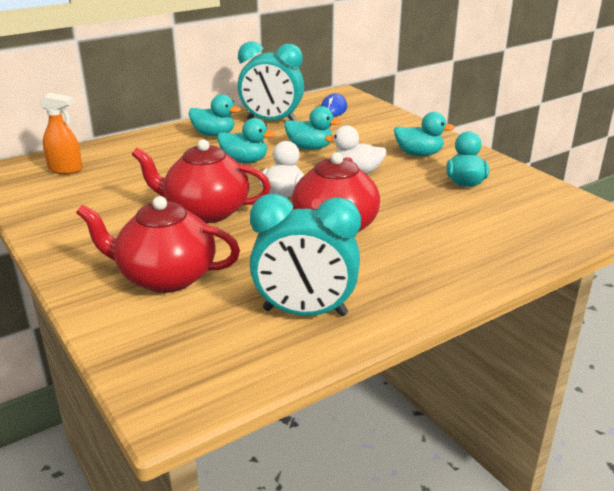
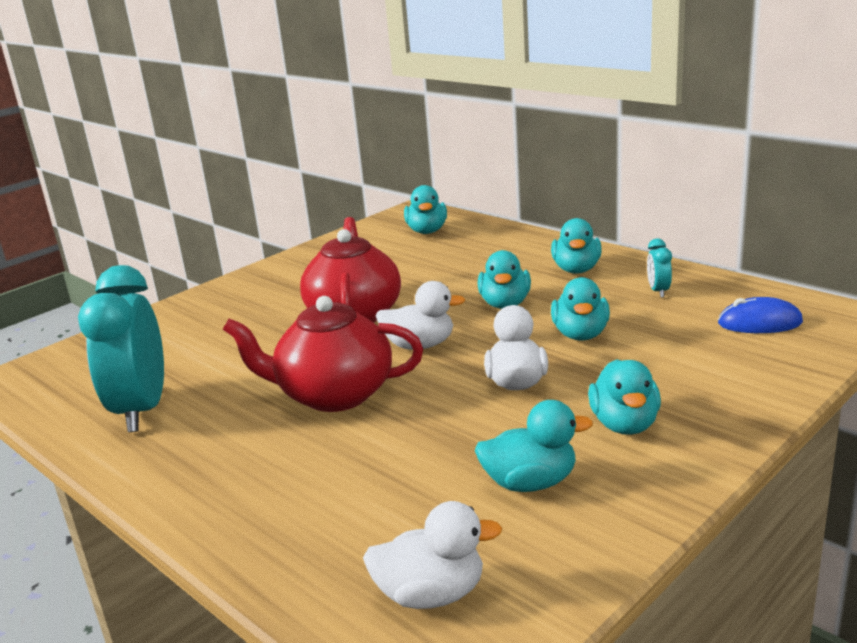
camera: 80 degrees right, 5 degrees down
(65, 169) = (427, 231): orange spray bottle -> turquoise duck
(165, 277) = (212, 328): red teapot -> none
(271, 121) = (658, 291): turquoise clock -> turquoise clock, size x0.42
(553, 216) = (431, 594): none -> white duck

